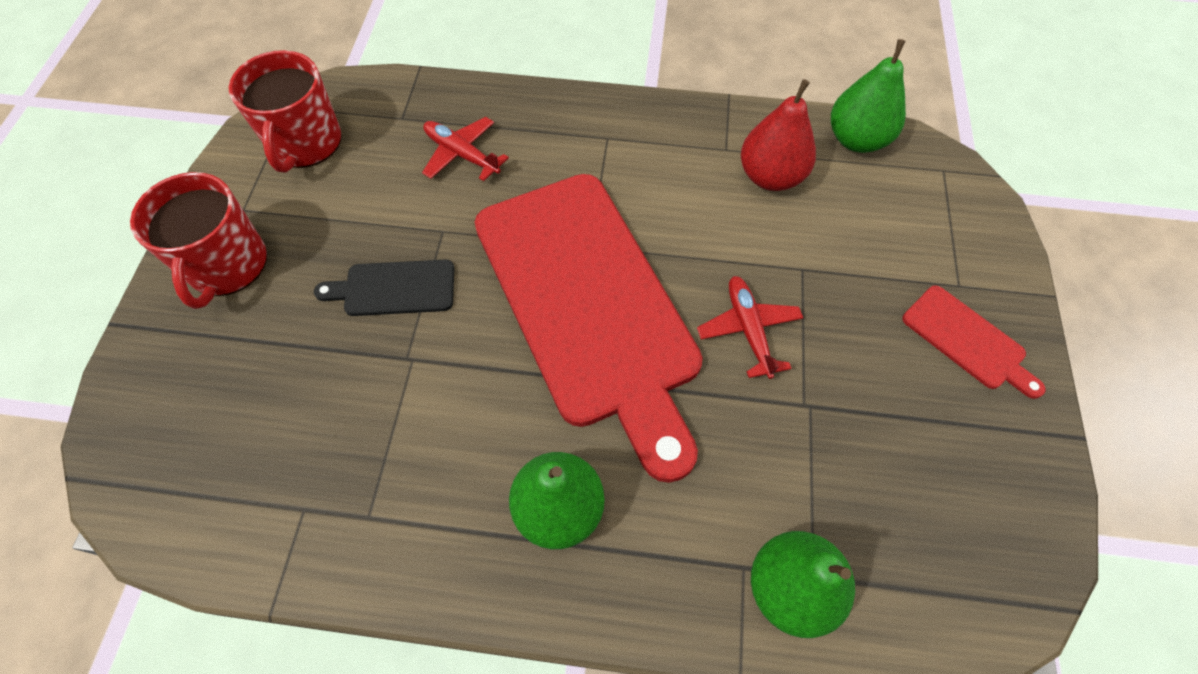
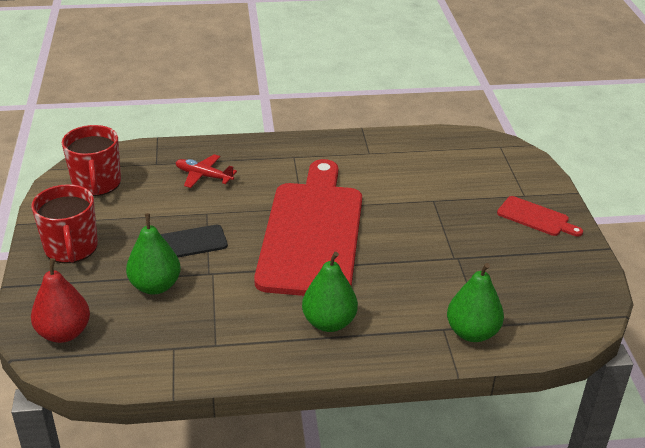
camera: 15 degrees left, 25 degrees down
(589, 304) = (312, 233): red cutting board -> red cutting board turned 135 degrees counterclockwise
(748, 329) = (411, 231): red plane -> none
(770, 176) = (400, 162): red pear -> red pear (64, 333)
(856, 139) = (445, 139): green pear -> green pear (155, 286)

